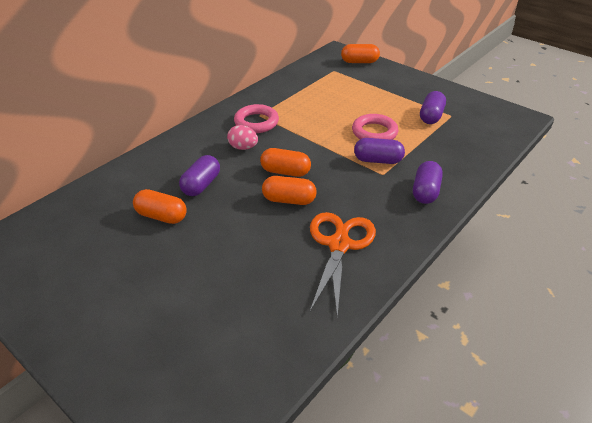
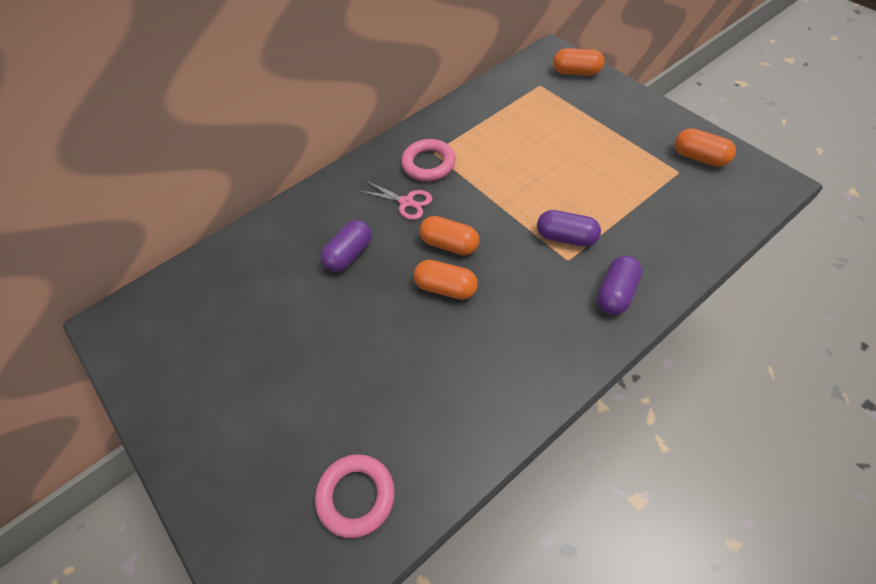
camera: 15 degrees right, 15 degrees up
(161, 216) = (299, 295): orange capsule -> orange capsule (699, 157)
(243, 147) = (406, 202): pink egg -> pink scissors
(339, 245) = (492, 362): orange scissors -> none
(374, 132) = (571, 192): pink ring -> pink ring (356, 496)
(431, 116) = (651, 171): purple capsule -> none

